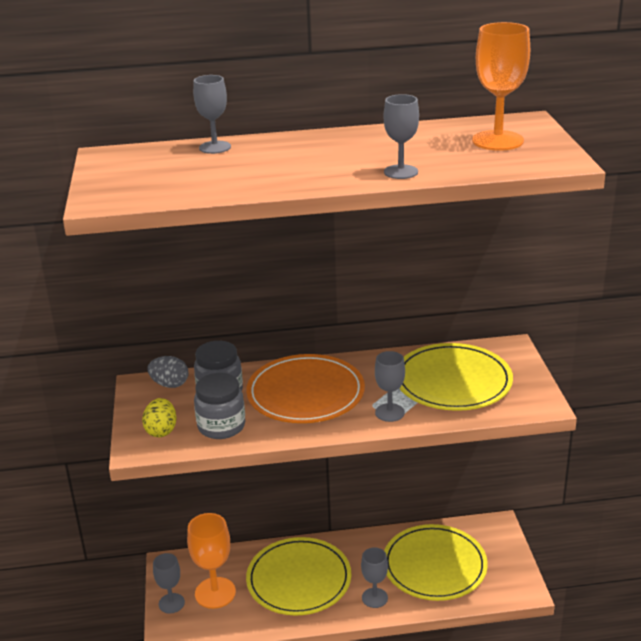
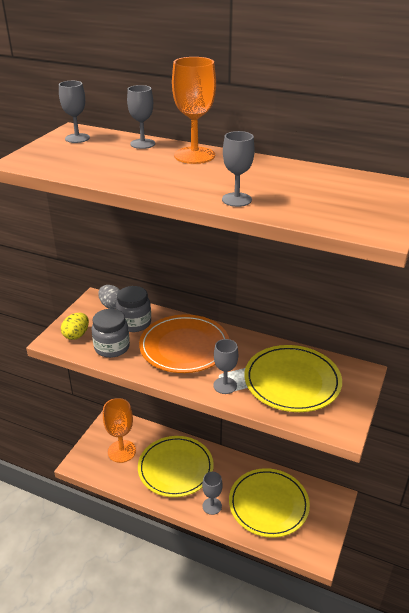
camera: 30 degrees right, 5 degrees up
(171, 603) = (93, 445): grey goblet -> grey goblet (77, 138)
(497, 141) = (350, 196): orange goblet -> orange goblet (194, 155)

